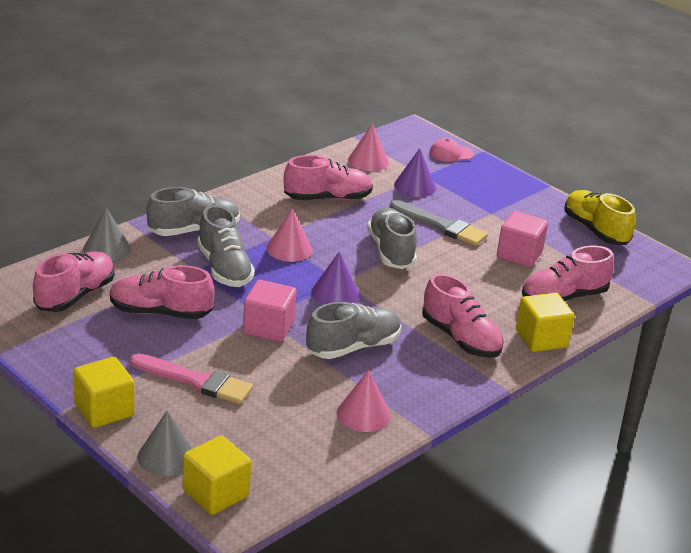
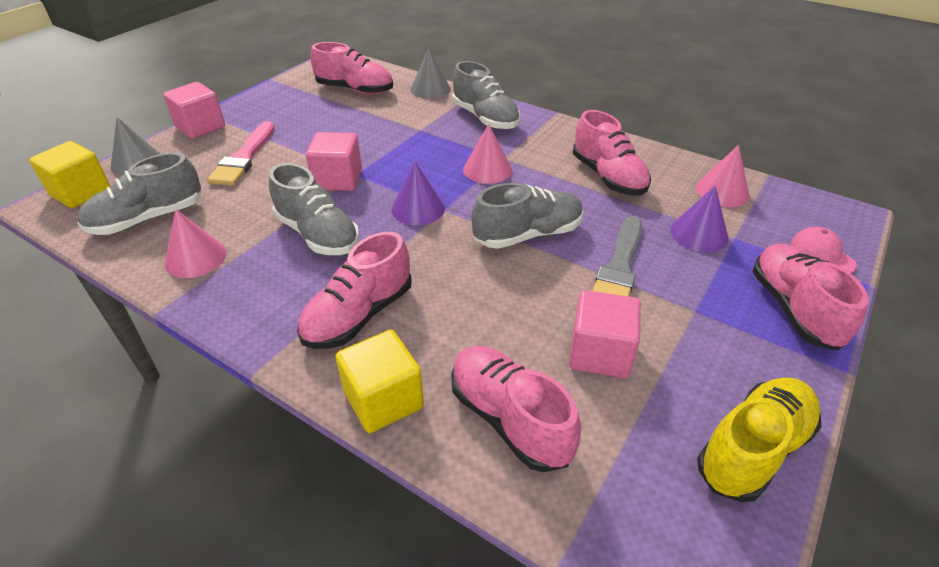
camera: 80 degrees right, 10 degrees up
(104, 410) = (200, 127): yellow cube -> pink cube
(160, 312) = (344, 125): pink shoe -> pink shoe (793, 309)
(224, 269) = (429, 142): grey shoe -> grey shoe (148, 219)

